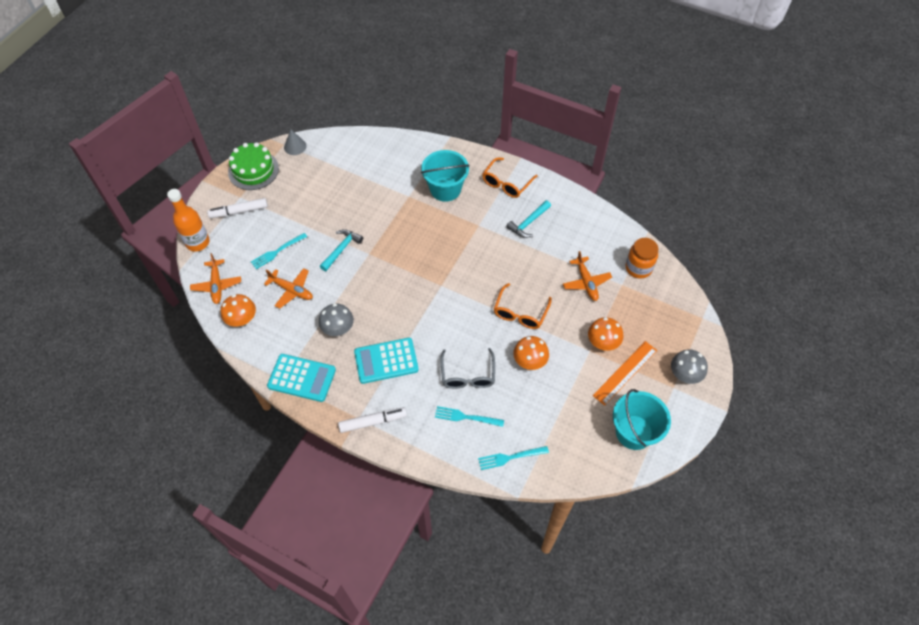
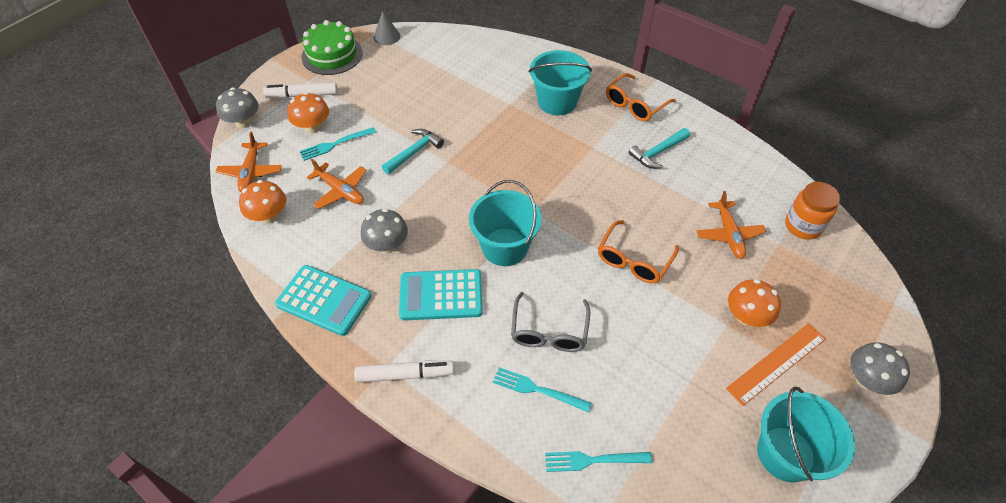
camera: 10 degrees right, 5 degrees down
(197, 242) = (243, 122): orange bottle -> grey mushroom
(425, 317) = (505, 247): none -> turquoise bucket
(530, 361) = (639, 326): orange mushroom -> orange mushroom (313, 127)

